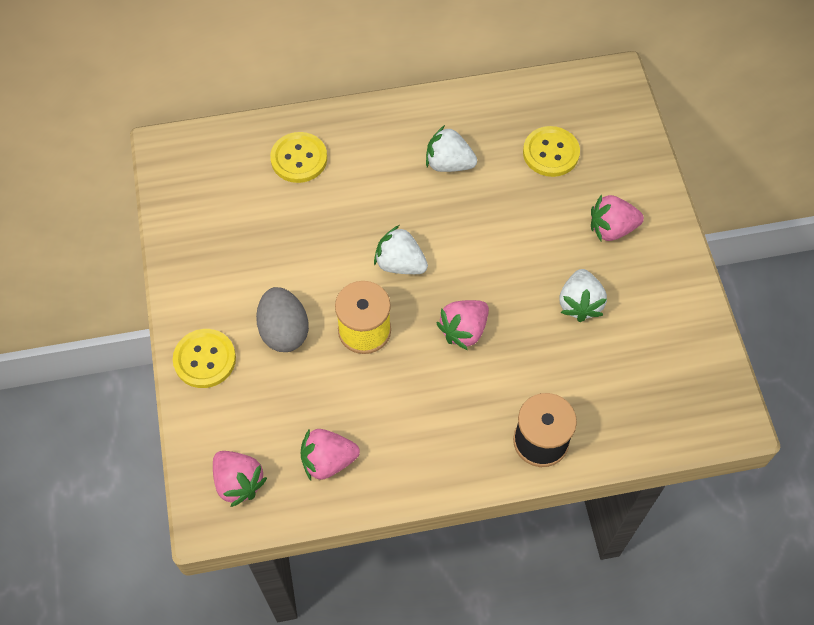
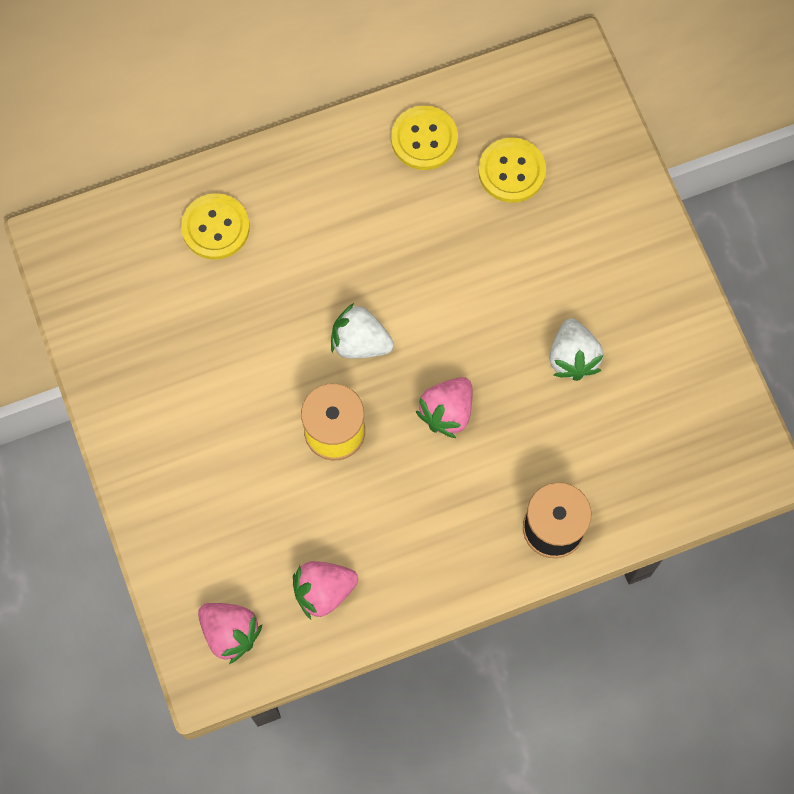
camera: 10 degrees left, 10 degrees up
(205, 359) = (160, 497): yellow button -> yellow button (424, 139)
(284, 331) = (243, 447): grey egg -> none
(448, 163) = (394, 205): white strawberry -> none
(611, 228) = (596, 258): pink strawberry -> none

